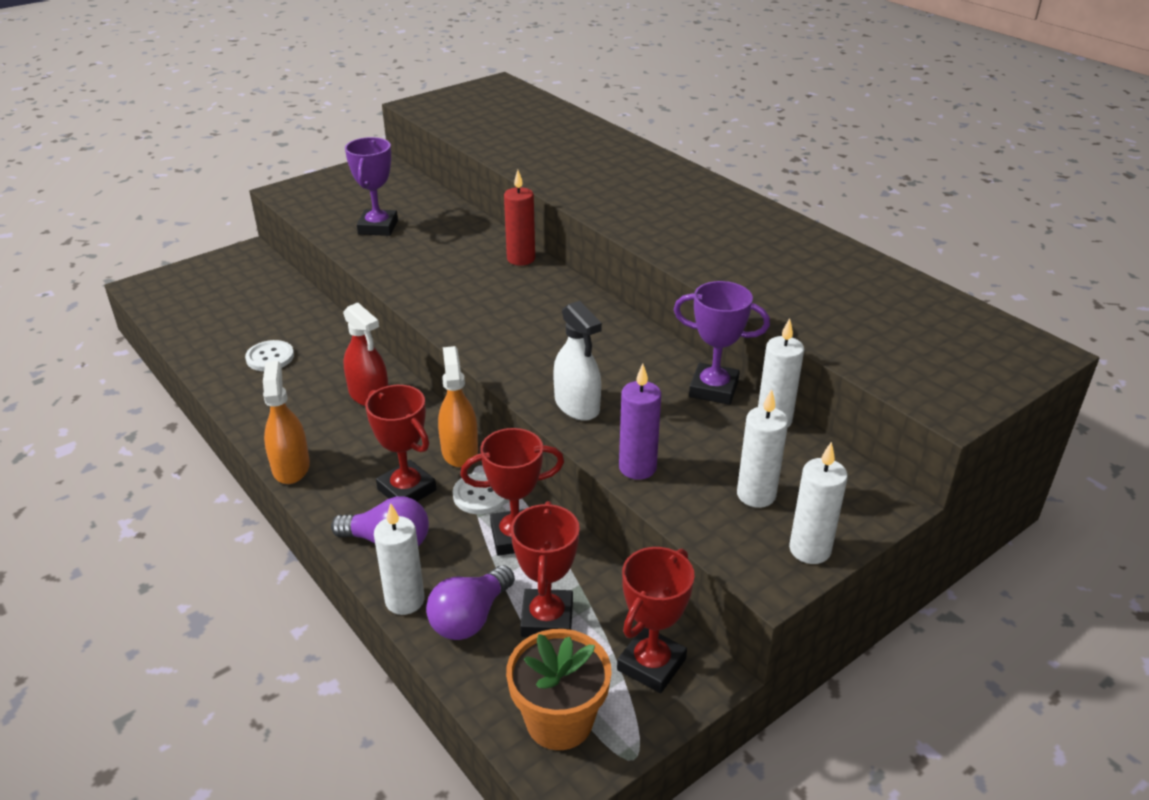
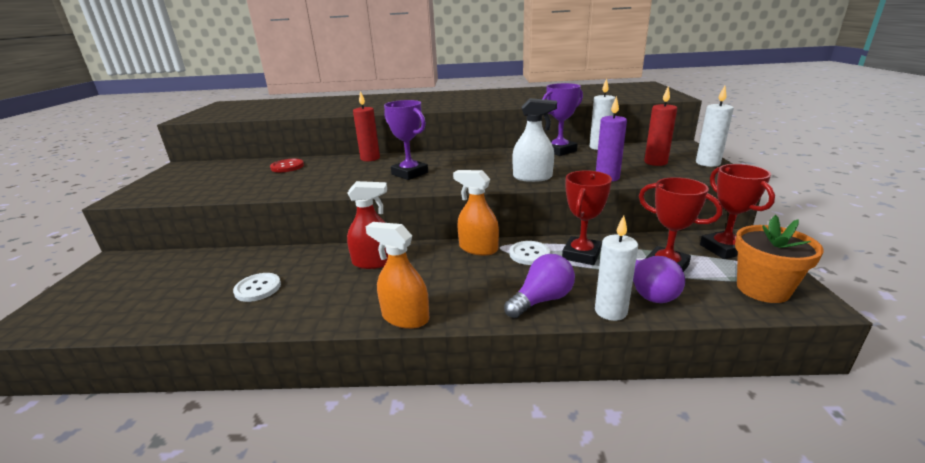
camera: 50 degrees left, 10 degrees down
(378, 227) = (247, 182): purple trophy -> purple trophy (410, 173)
(406, 490) = (493, 277): red trophy -> none
(440, 223) = (287, 167): none -> red button
(756, 495) = (655, 162): white candle -> red candle

